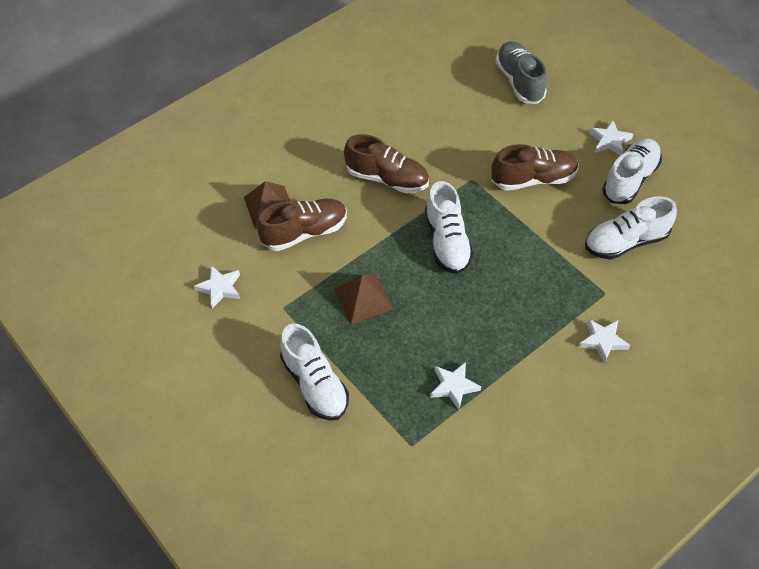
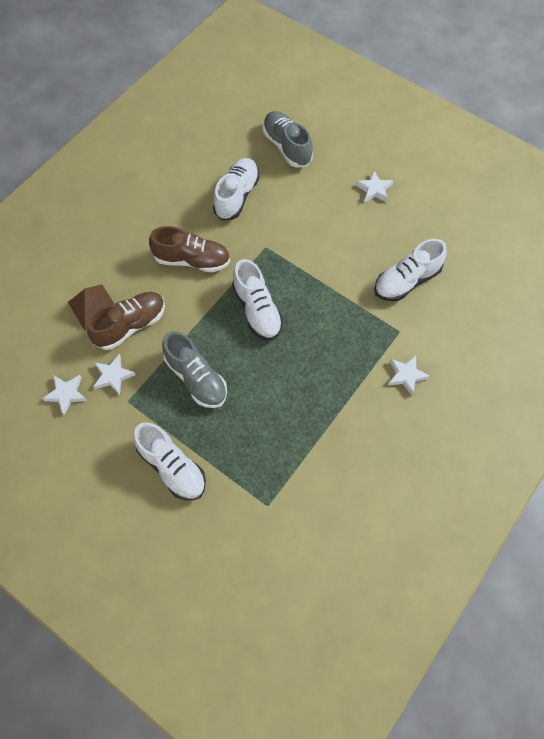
camera: 15 degrees left, 10 degrees up
(363, 298) = (196, 378): brown pyramid -> grey shoe
(454, 386) = (291, 443): white star -> white star (113, 376)
(533, 179) = (318, 237): brown shoe -> none
(630, 179) = (398, 222): white shoe -> white shoe (237, 196)

